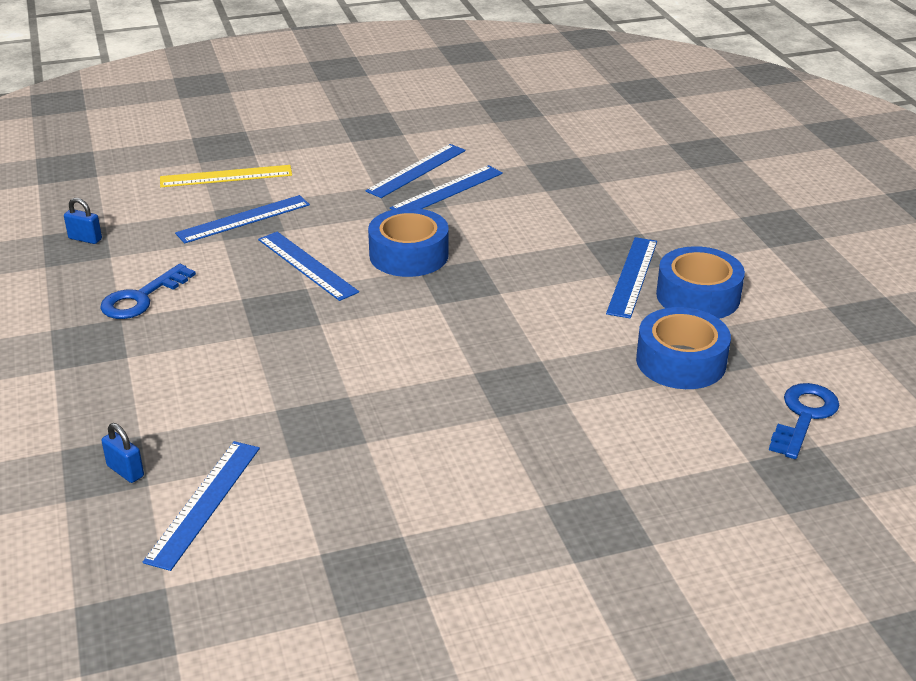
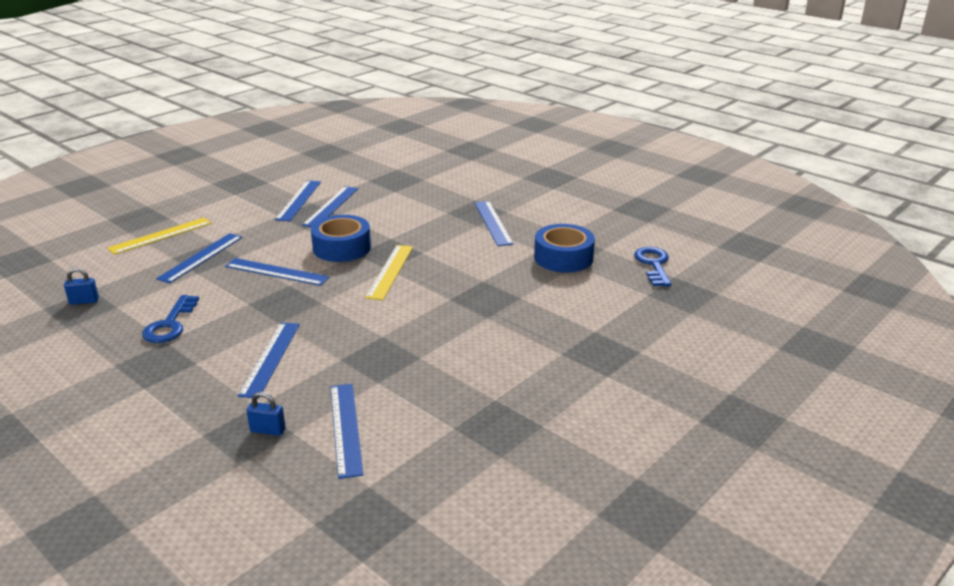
camera: 30 degrees left, 5 degrees down
(203, 380) = (270, 358): none -> blue ruler
(436, 307) = (390, 271): none -> yellow ruler
(698, 296) = (540, 223): blue tape -> none

